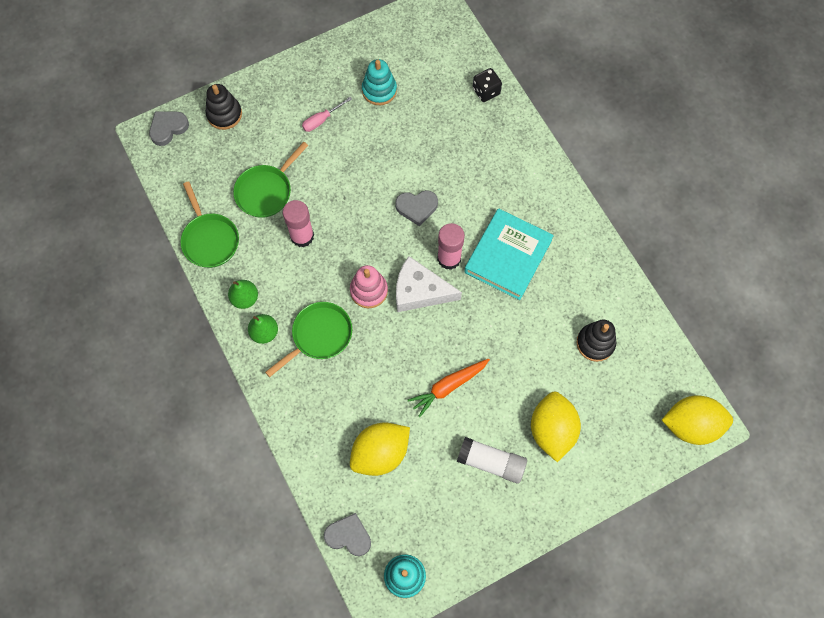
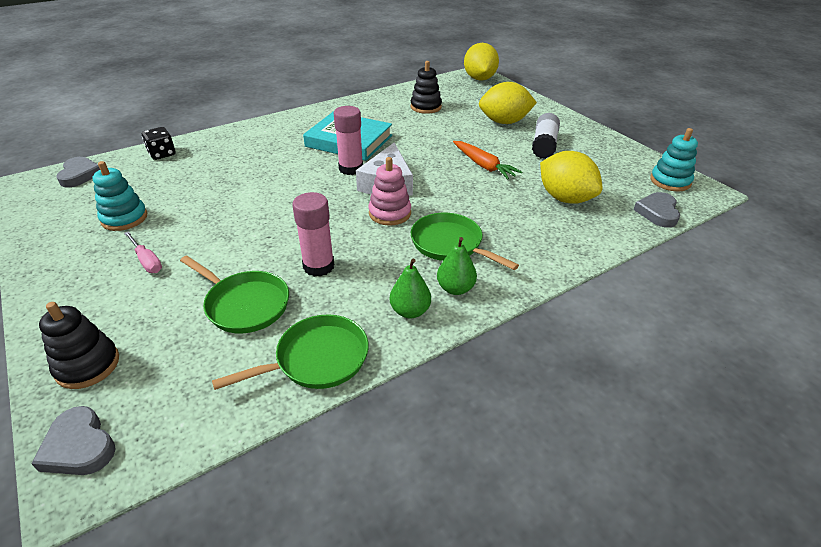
camera: 95 degrees left, 30 degrees down
(417, 207) = (290, 188): grey heart -> grey heart (80, 175)

